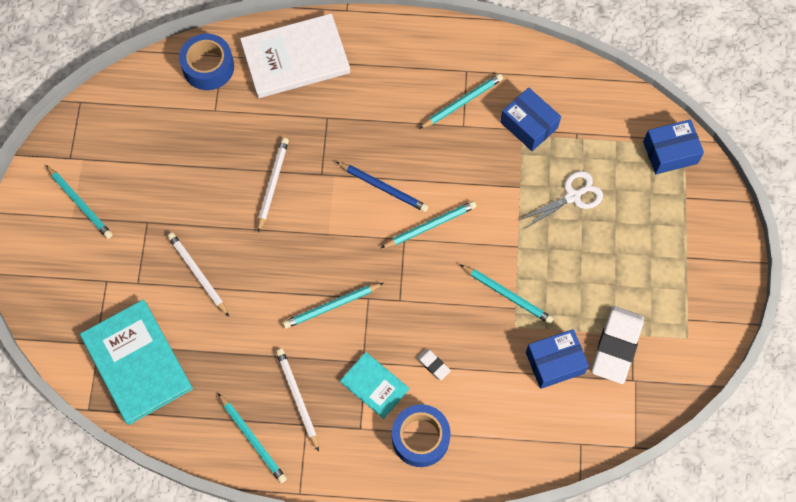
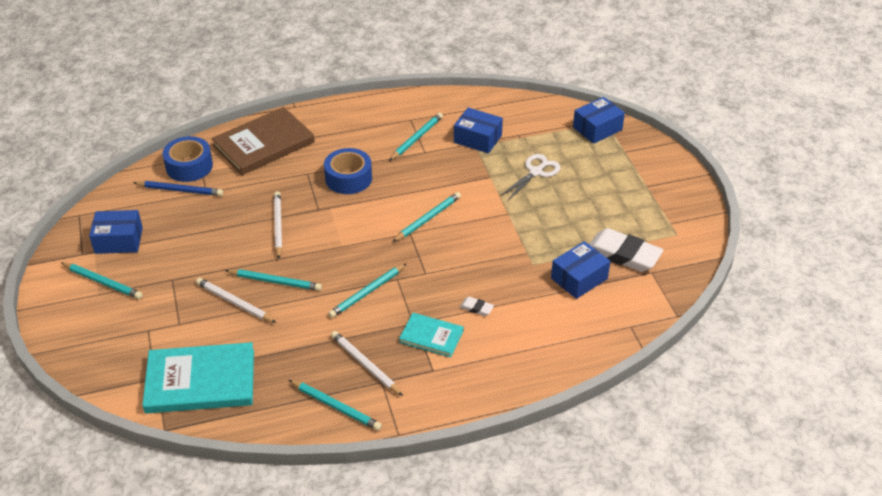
camera: 20 degrees left, 25 degrees down
(109, 151) = (119, 240): none -> blue box
(137, 363) = (200, 381): turquoise book -> turquoise book turned 45 degrees counterclockwise
(295, 58) = (264, 144): white book -> brown book
(383, 188) = (376, 205): blue pencil -> blue pencil (180, 190)
(420, 438) = (490, 361): blue tape -> blue tape (348, 178)
(507, 295) = (515, 246): turquoise pencil -> turquoise pencil (275, 281)
(616, 346) = (623, 254): white eraser -> white eraser turned 60 degrees counterclockwise

